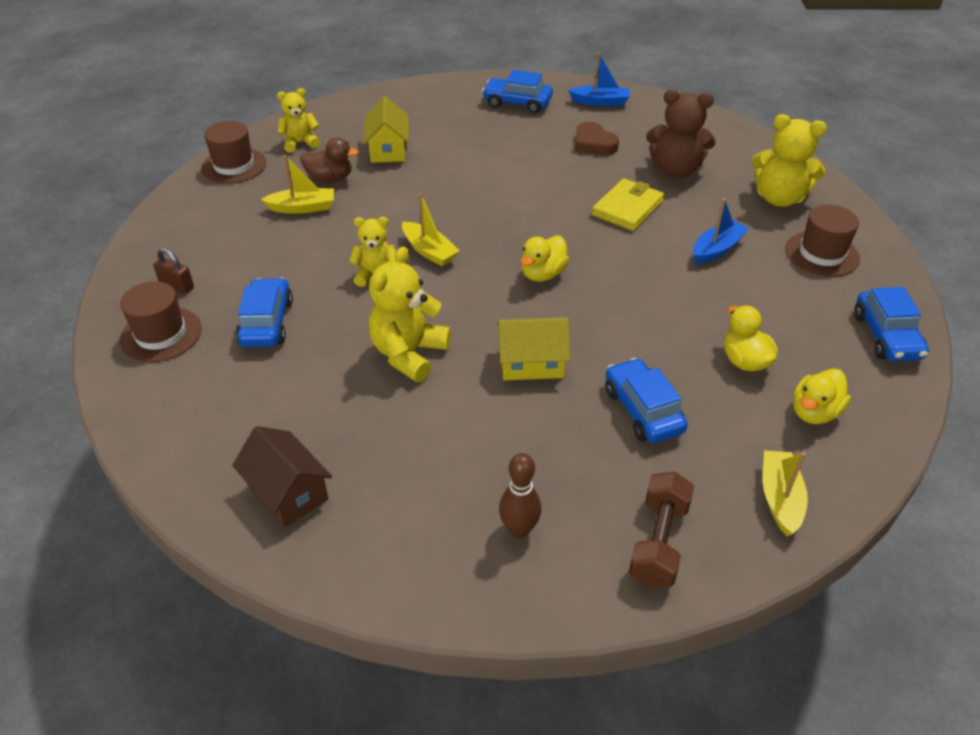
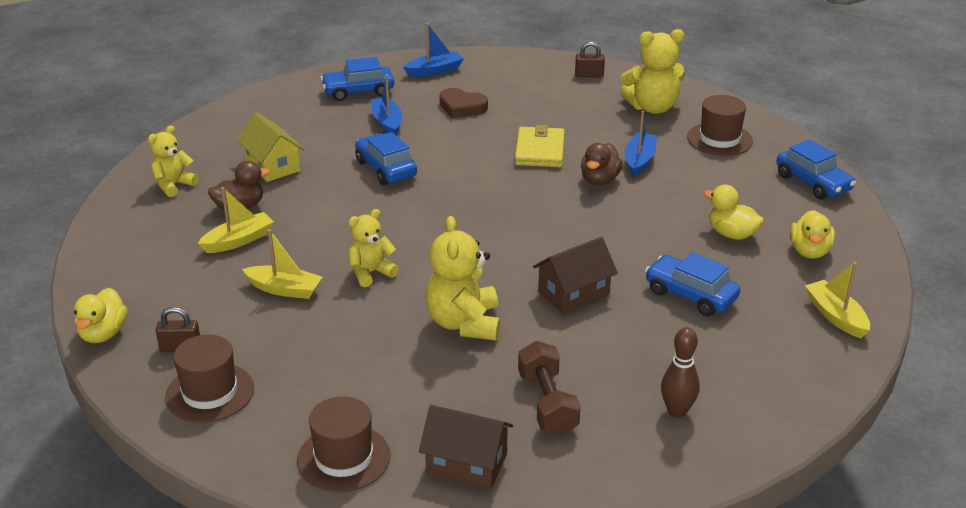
camera: 30 degrees left, 10 degrees down
(234, 166) = (123, 226): brown hat -> brown hat (343, 458)
(266, 323) = (307, 346): blue car -> blue car (386, 169)
(429, 251) = (400, 238): yellow boat -> yellow boat (284, 289)
(515, 139) = (387, 123): none -> blue boat
(531, 363) = (573, 293): yellow house -> brown house
(543, 274) = (518, 224): yellow duck -> yellow duck (103, 334)
(658, 542) = (782, 377): brown dumbbell -> brown dumbbell (547, 403)
(659, 256) = (599, 180): none -> brown duck
(675, 170) = (551, 109): brown teddy bear -> none
(743, 146) = (589, 75): none -> brown padlock

